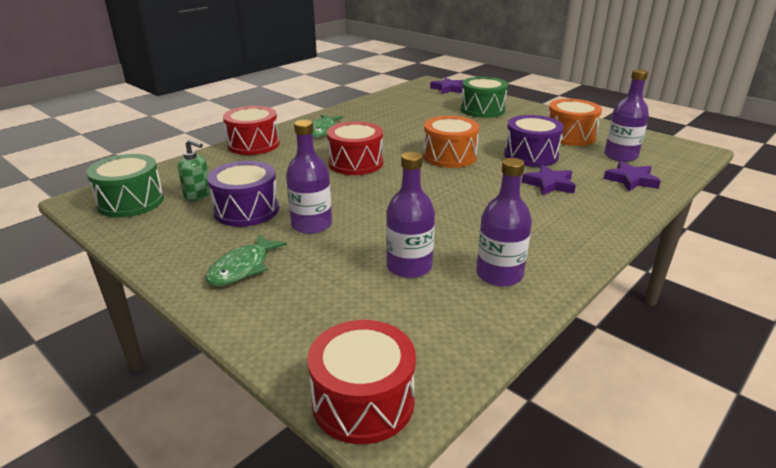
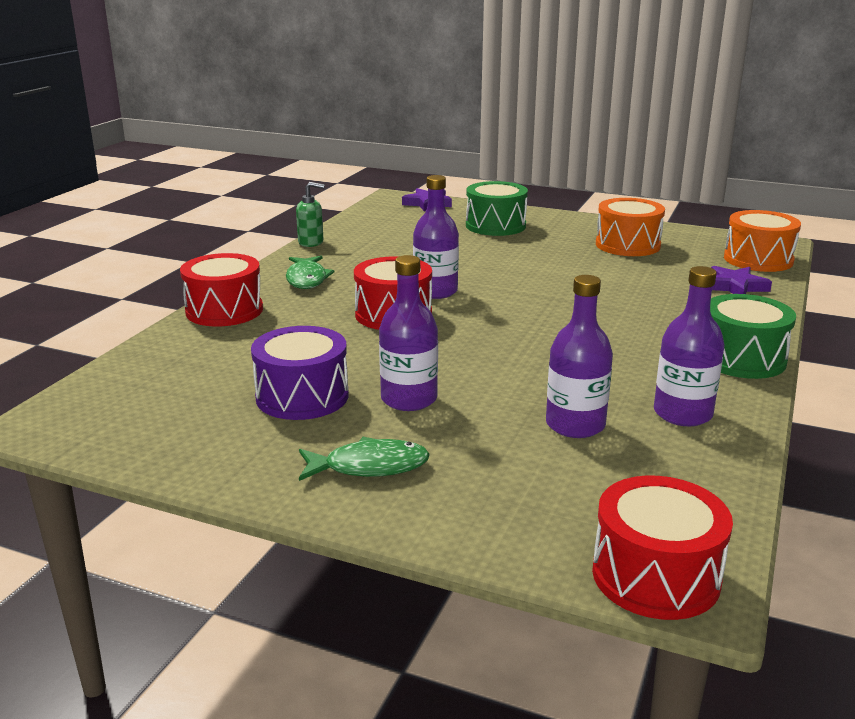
camera: 20 degrees left, 5 degrees down
(131, 202) = (116, 415): green drum -> green drum (741, 359)
(198, 195) = (211, 389): green soap dispenser -> green soap dispenser (311, 242)
(242, 268) = (369, 466): green fish -> green fish turned 105 degrees counterclockwise
(449, 156) = (506, 289): orange drum -> orange drum (758, 259)
(531, 155) = (602, 274): purple drum -> none
(549, 184) = (651, 305): purple star -> none
(620, 156) = (702, 261): purple bottle -> purple bottle (435, 291)

